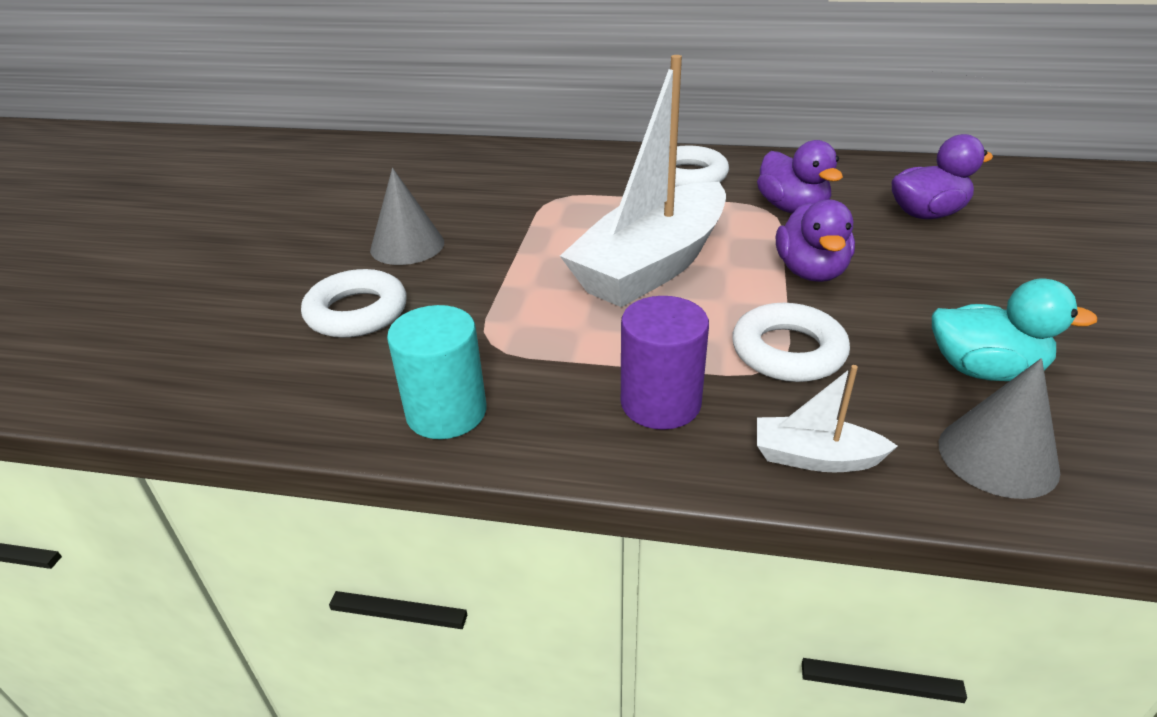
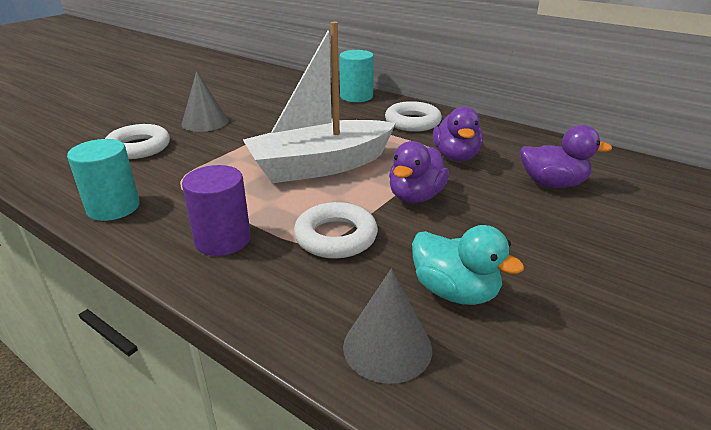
camera: 25 degrees right, 5 degrees down
(573, 156) = (356, 96): none -> turquoise cylinder
(815, 457) = (268, 301): white boat -> none

